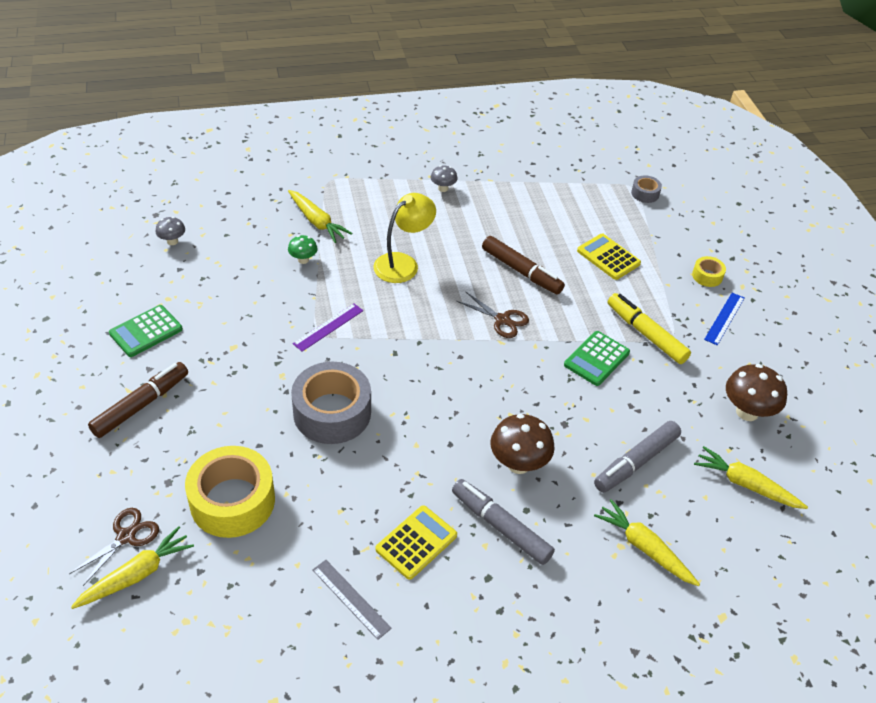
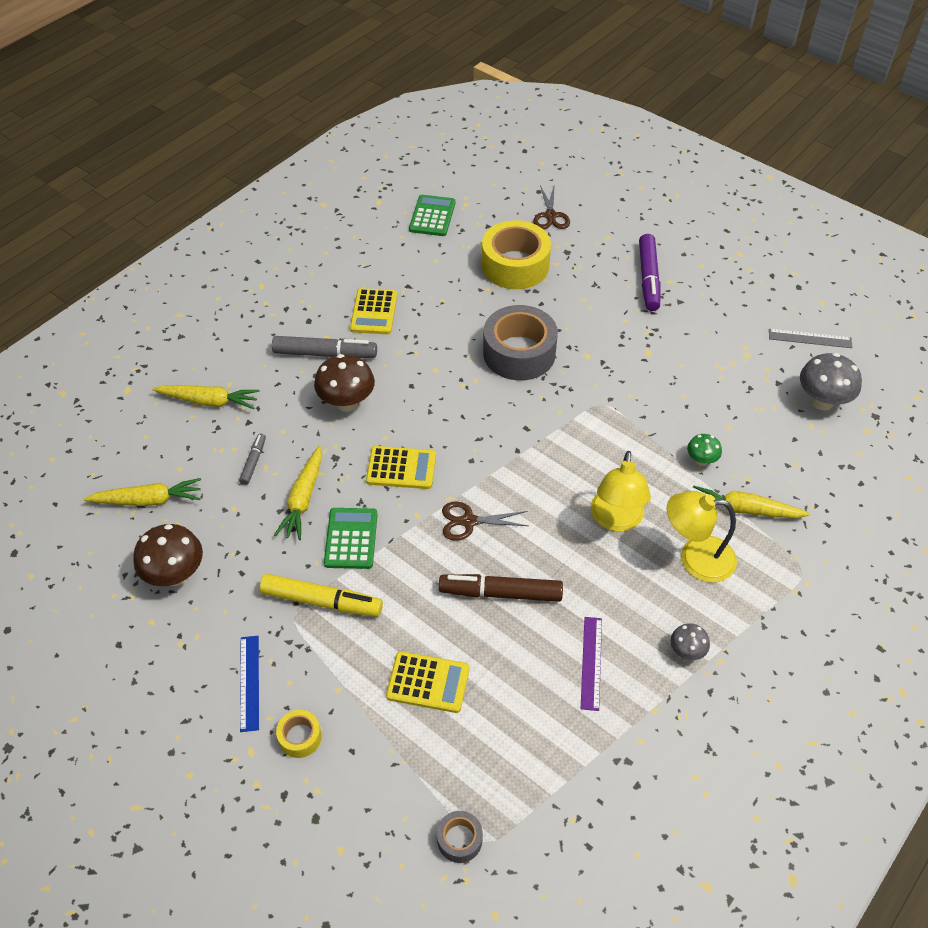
camera: 145 degrees right, 5 degrees up
(136, 575) = (519, 205): yellow carrot -> yellow carrot (303, 499)
(141, 405) = (648, 278): brown marker -> purple marker
(146, 331) = (721, 322): green calculator -> green calculator (432, 216)
(172, 241) = (822, 401): grey mushroom -> grey mushroom, size x1.82
(328, 327) = (602, 414): purple ruler -> purple ruler (591, 662)
(351, 598) = (384, 263): grey ruler -> grey ruler (810, 338)
(381, 219) = (695, 558): none -> yellow lamp
(518, 383) = (401, 468): none -> yellow calculator
(636, 462) = (253, 462): grey marker -> grey marker, size x0.53

